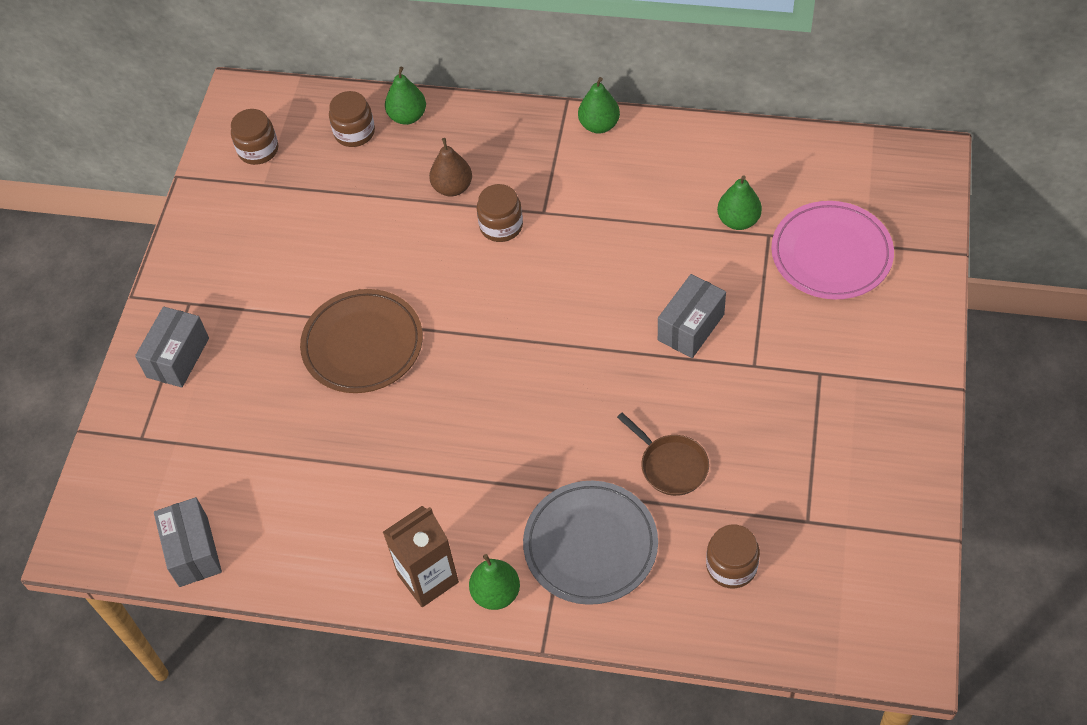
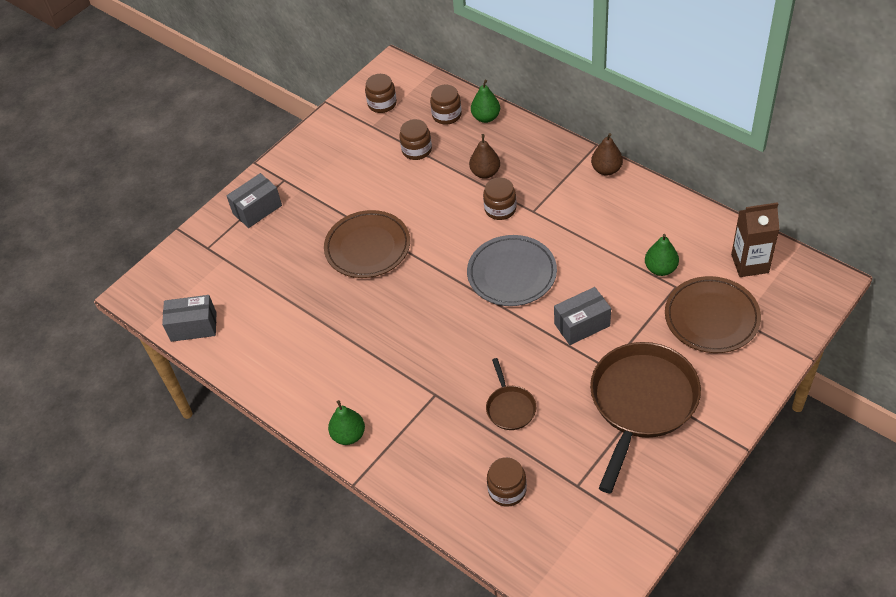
camera: 30 degrees right, 5 degrees down
(193, 551) = (193, 327): grey box -> grey box turned 75 degrees clockwise
(344, 193) = (417, 150): none -> brown jar
(428, 578) = (314, 406): brown carton -> brown carton (750, 263)
(590, 545) = (425, 433): grey plate -> grey plate (512, 274)
(599, 125) = (606, 170): green pear -> brown pear
(817, 389) = (641, 403): none -> brown pan
(831, 254) = (711, 318): pink plate -> brown plate

